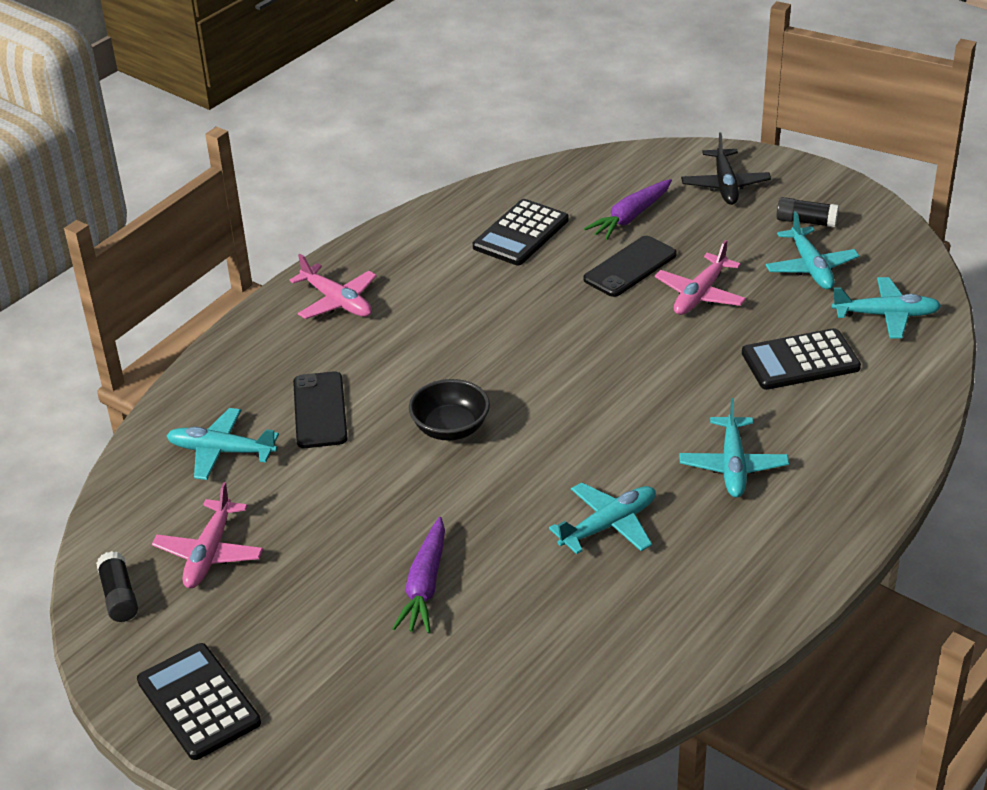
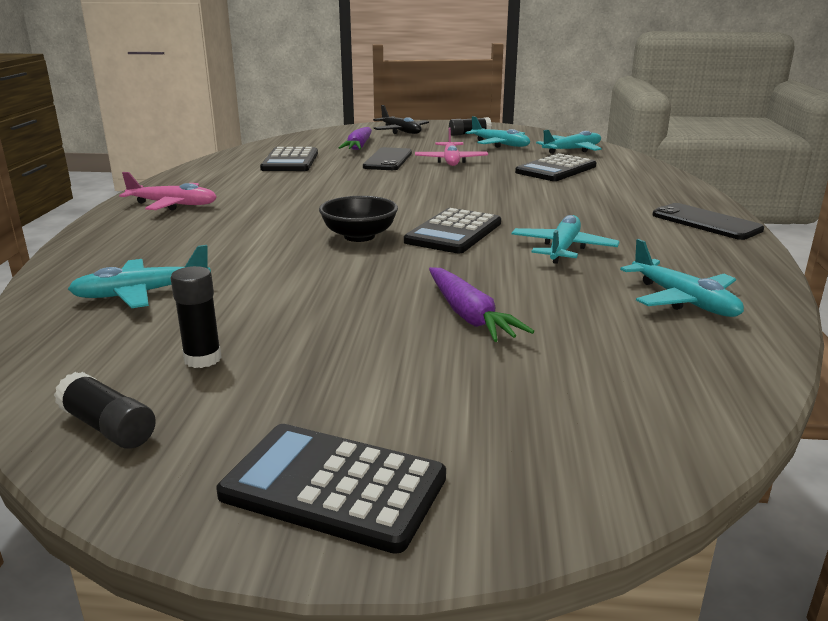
camera: 35 degrees left, 15 degrees down
(209, 553) = (202, 359): pink plane -> black glue stick
(320, 410) = (223, 252): black phone -> black phone (706, 222)
(541, 456) = (454, 232): none -> black calculator
(733, 466) = (595, 208): turquoise plane -> turquoise plane (683, 300)

